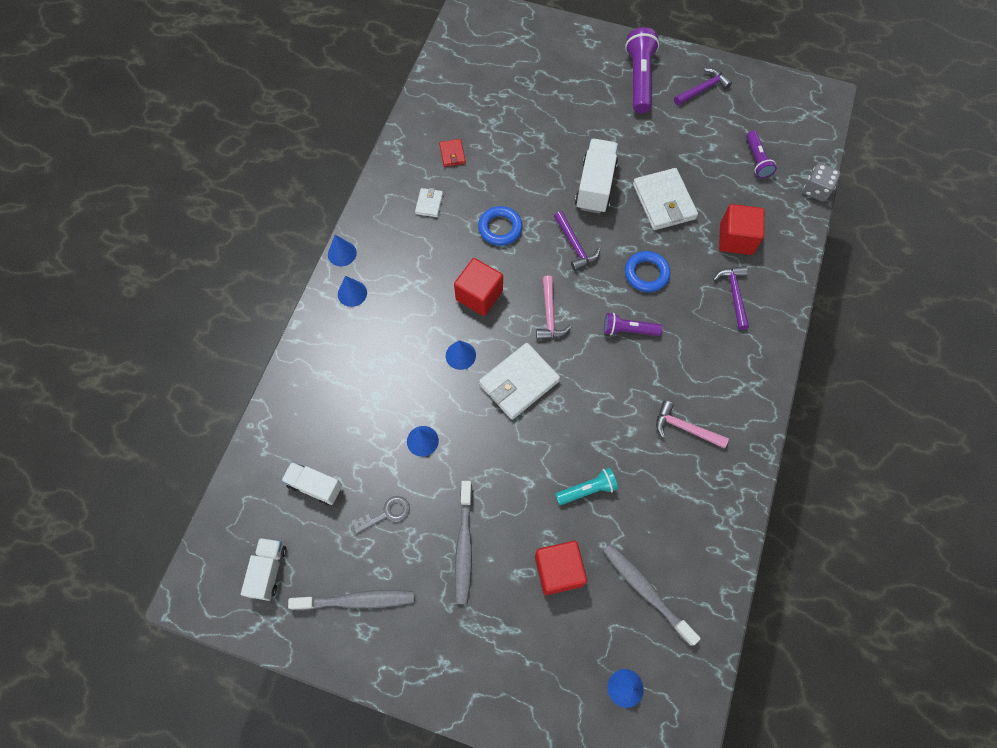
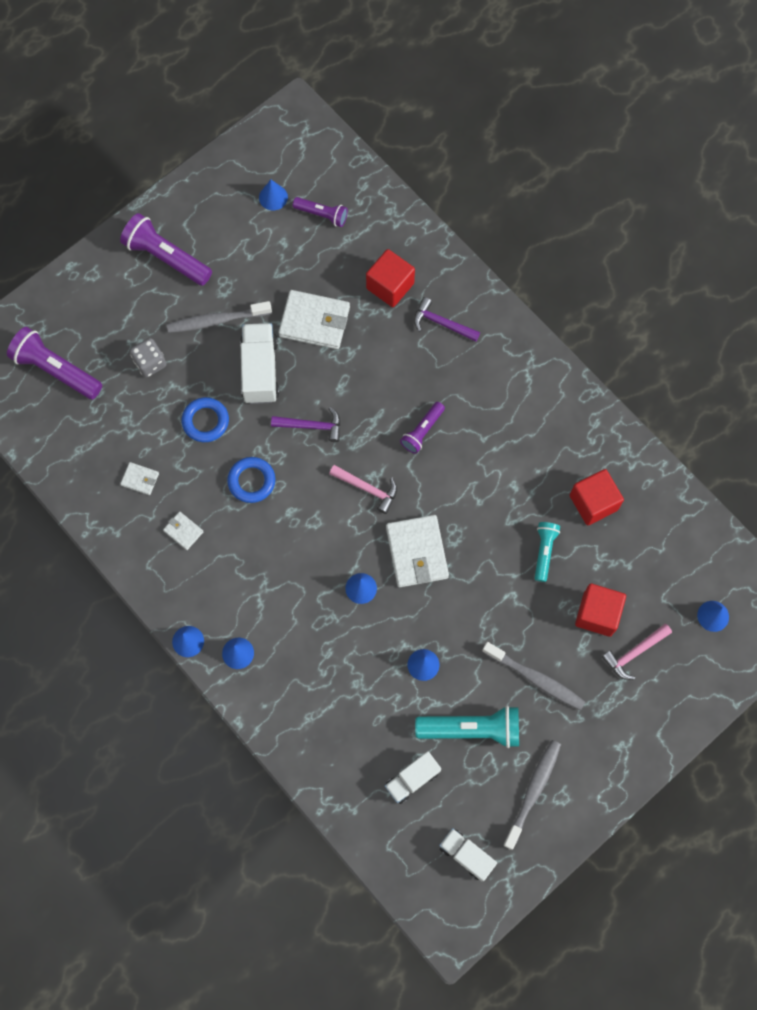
camera: 60 degrees left, 5 degrees up
(386, 513) = (472, 729): grey key -> turquoise flashlight
(452, 154) = (140, 479): red wallet -> white wallet
(479, 295) = (310, 539): red cube -> red cube (593, 502)
(501, 60) = (56, 370): none -> purple flashlight
(595, 186) = (260, 370): white truck -> white truck turned 45 degrees clockwise
(646, 274) = (377, 382): blue ring -> blue ring (205, 421)
(646, 591) = (650, 555): grey toothbrush -> grey toothbrush (216, 320)
(684, 428) = (536, 441): pink hammer -> pink hammer (634, 653)
(702, 89) = (215, 209): purple hammer -> none
(743, 120) = (273, 197): none -> blue cone
(816, 190) = (384, 188): grey dice -> grey dice (150, 363)

